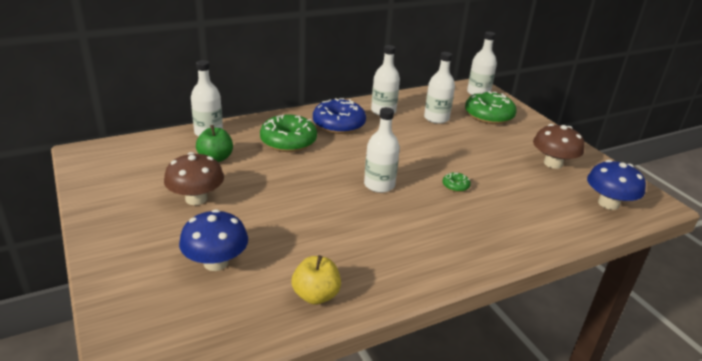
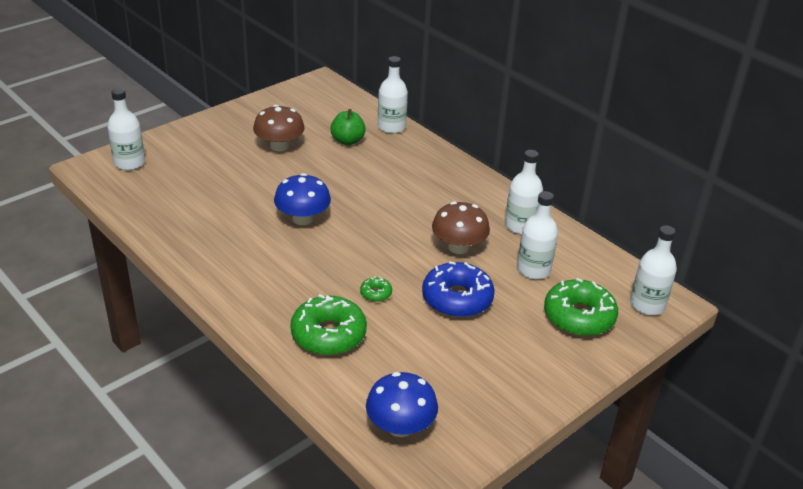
camera: 75 degrees right, 5 degrees up
(216, 262) = (200, 173): blue mushroom -> blue mushroom (303, 218)
(288, 141) = (403, 173): green donut -> green donut (328, 334)
(316, 295) = (174, 226): yellow apple -> none
(338, 124) = (463, 198): blue donut -> blue donut (457, 299)
(379, 185) = (350, 240): white bottle -> white bottle (129, 163)
(553, 163) = (476, 378): brown mushroom -> brown mushroom (458, 247)

